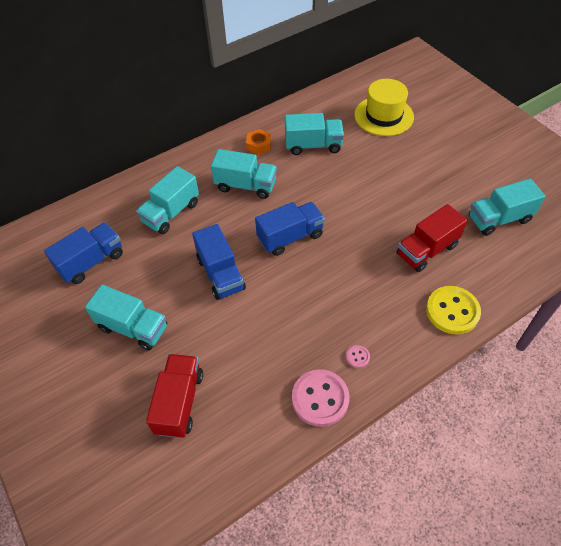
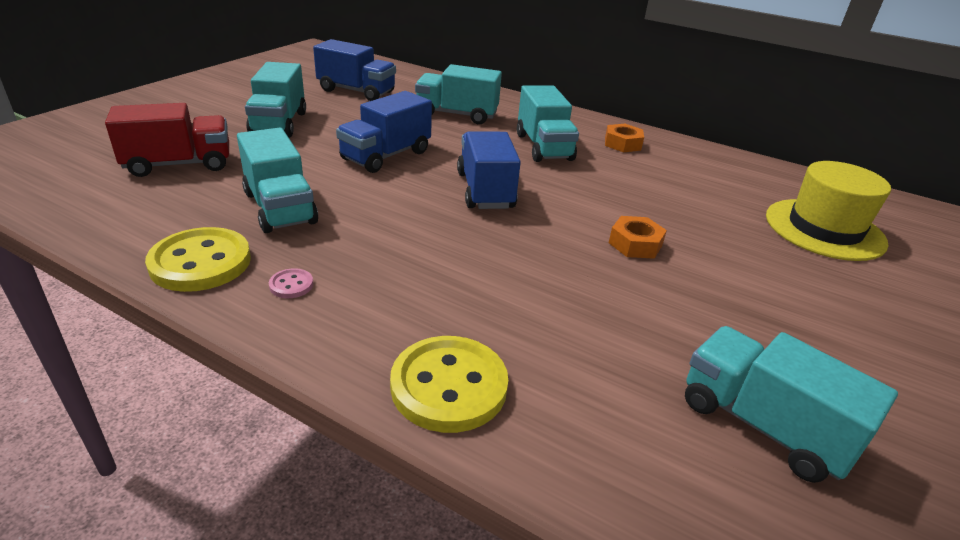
camera: 60 degrees right, 20 degrees down
(290, 237) = (485, 190): blue truck -> blue truck turned 135 degrees counterclockwise
(313, 145) = (673, 180): turquoise truck -> turquoise truck (280, 208)
(320, 398) = (200, 262): pink button -> yellow button
(370, 196) = (635, 244): none -> orange nut
(426, 250) = (575, 326): red truck -> none

